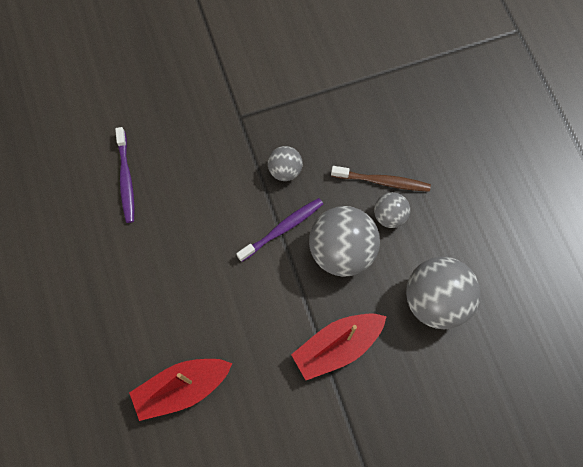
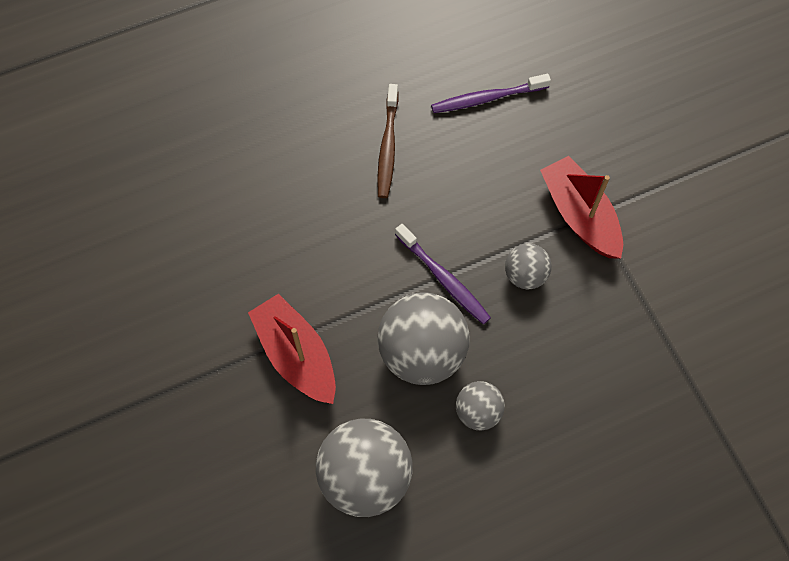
camera: 85 degrees right, 5 degrees down
(182, 388) = (239, 189): red boat -> red boat (579, 215)
(382, 181) = (527, 400): brown toothbrush -> brown toothbrush (387, 147)

